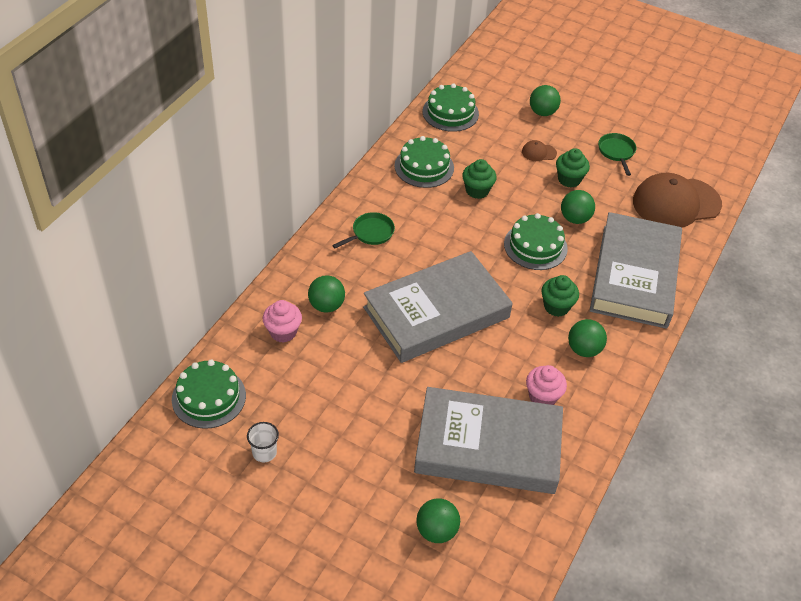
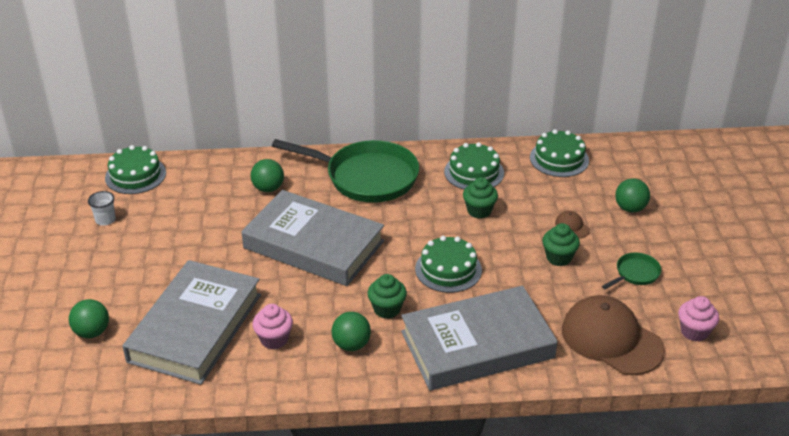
camera: 60 degrees right, 10 degrees down
(283, 332) = (223, 180): pink cupcake -> pink cupcake (694, 332)
(370, 233) = (366, 177): green pan -> green pan, size x2.29
(488, 446) = (195, 328): grey book -> grey book turned 45 degrees clockwise
(575, 218) = (510, 280): green ball -> none

